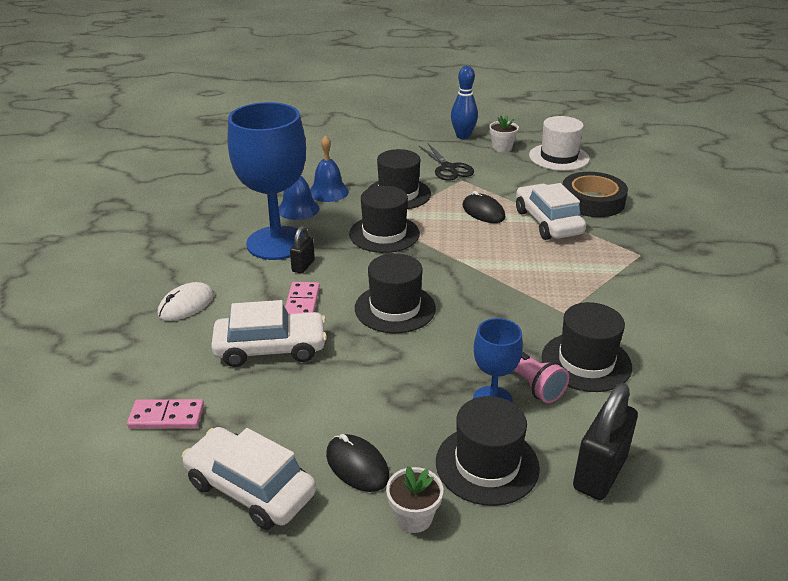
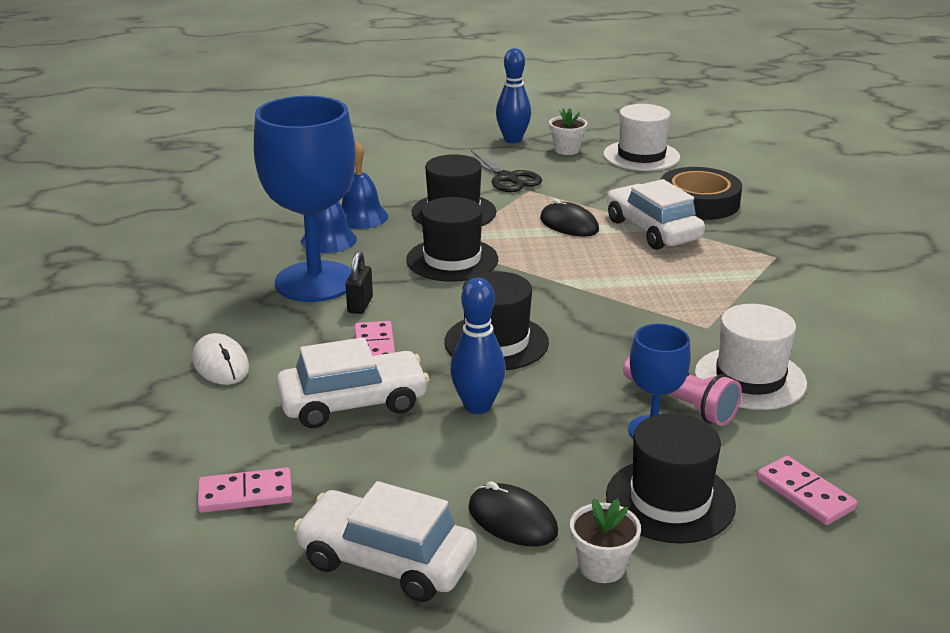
camera: 10 degrees left, 5 degrees down
(186, 305) = (221, 364): white mouse -> white mouse turned 60 degrees counterclockwise
(363, 362) = (477, 406): none -> blue bowling pin
(586, 362) = (750, 378): black hat -> white hat
(599, 473) = (805, 494): black padlock -> pink domino

